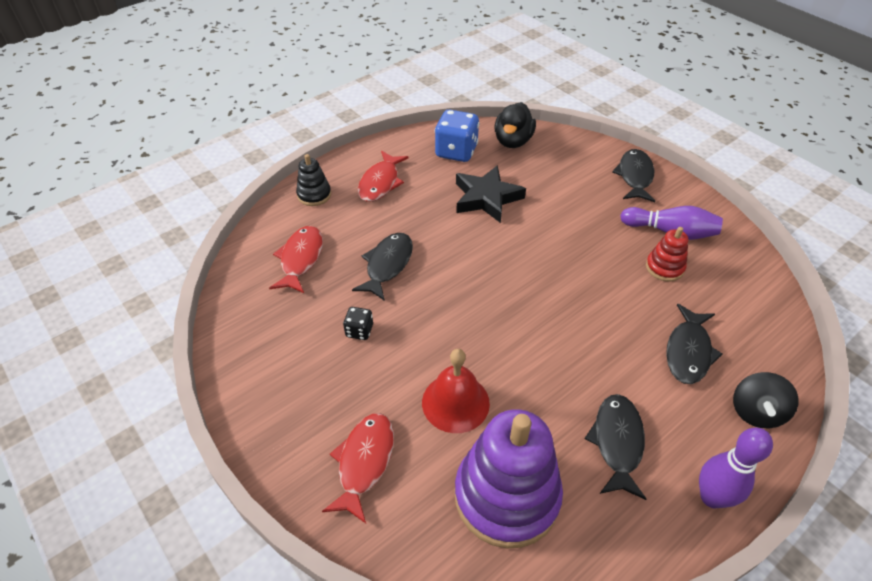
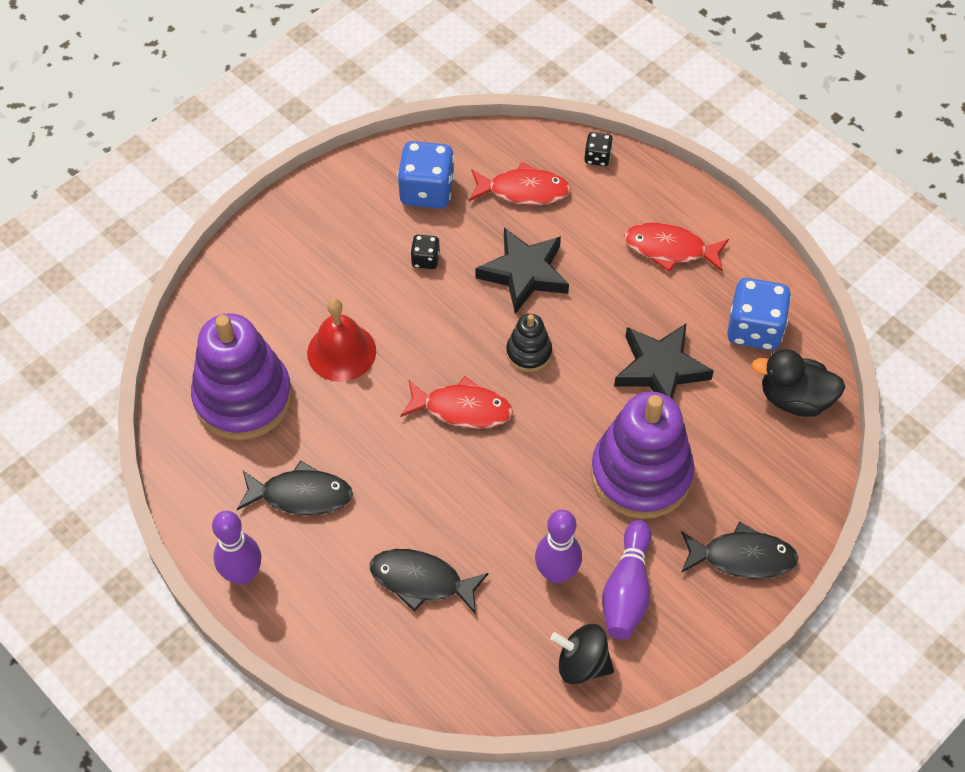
camera: 85 degrees right, 10 degrees up
(280, 212) = (597, 157): none -> black dice
(280, 325) = (427, 191): none -> blue dice
(314, 195) = (634, 184): black stacking toy -> black stacking toy (529, 353)
(364, 462) = (274, 284): red fish -> red fish (462, 409)
(387, 265) = (524, 273): black fish -> black star
(575, 216) = (641, 474): none -> purple stacking toy
(664, 267) = (556, 573): red stacking toy -> purple bowling pin
(756, 412) = (342, 637): black spinning top -> black spinning top (582, 663)

